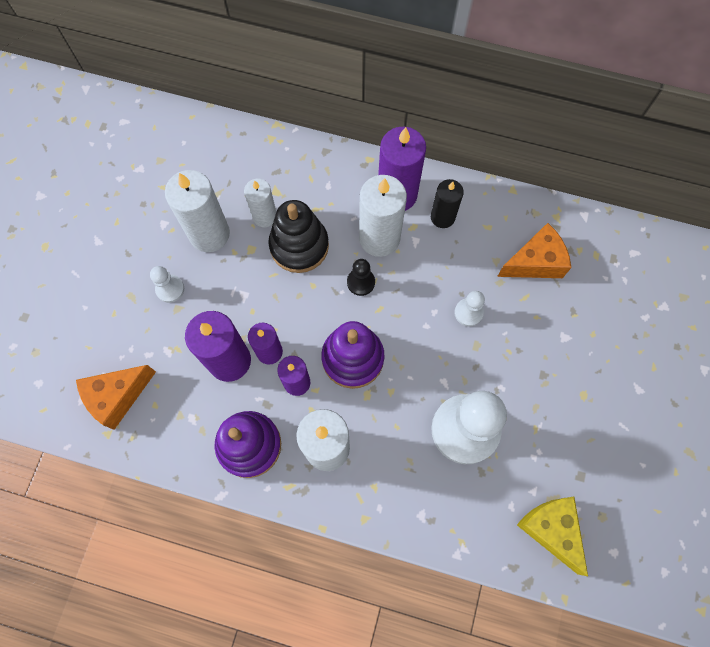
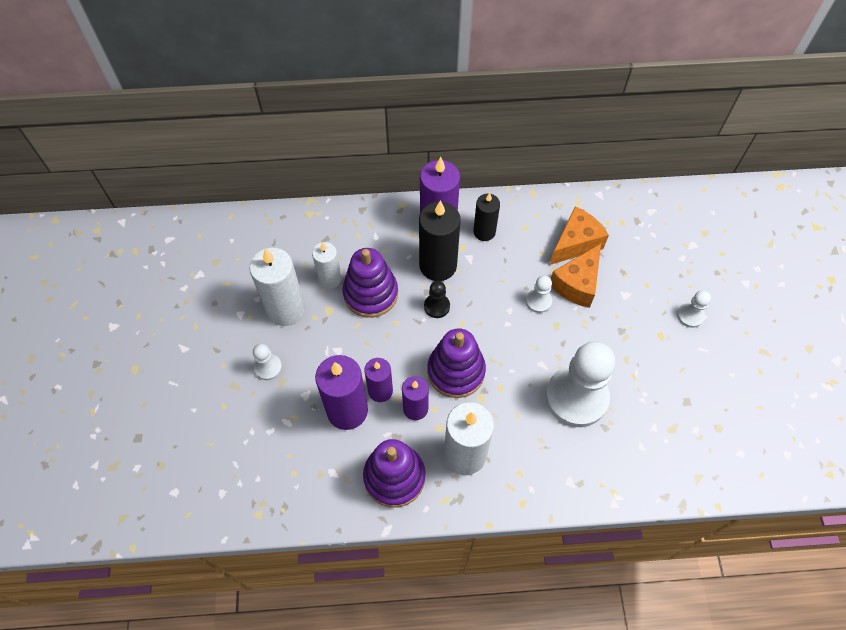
camera: 20 degrees left, 10 degrees down
(117, 397) = (255, 478): orange cheese -> orange cheese (577, 284)
(299, 246) = (370, 293): black stacking toy -> purple stacking toy
(379, 238) = (438, 265): white candle -> black candle
(551, 529) = (682, 453): yellow cheese -> none
(625, 384) = (690, 316): none -> white pawn

